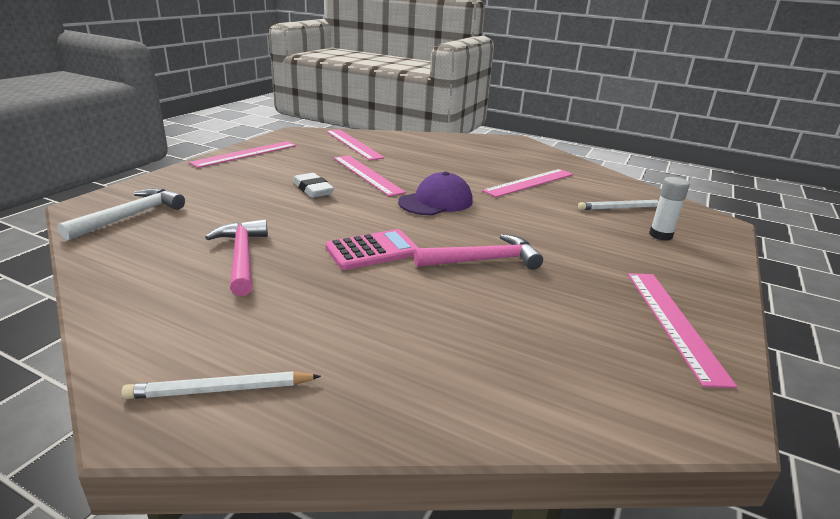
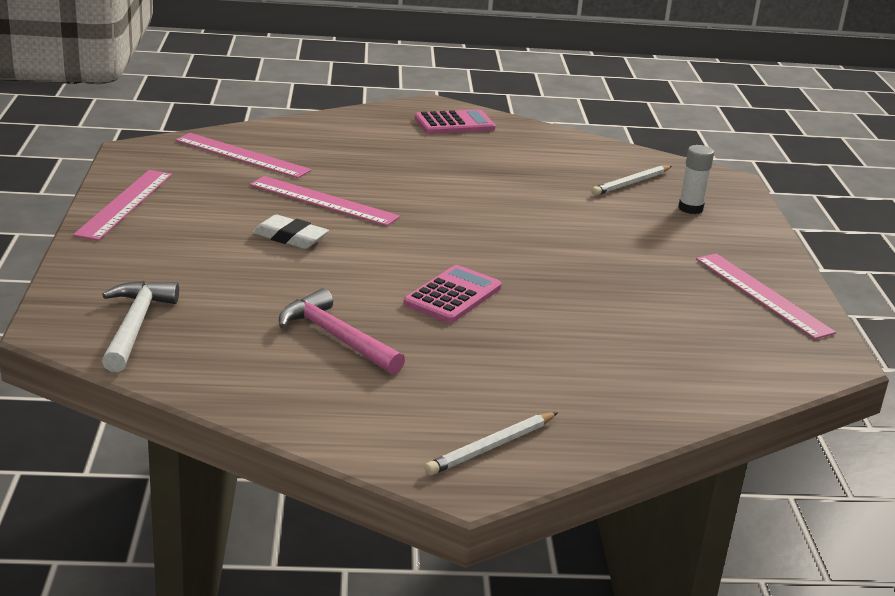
camera: 30 degrees left, 0 degrees up
(436, 202) = (445, 221): purple cap -> none
(483, 260) = (564, 278): pink hammer -> none
(518, 151) = (454, 124): none -> pink calculator
(529, 182) = (513, 170): pink ruler -> none

